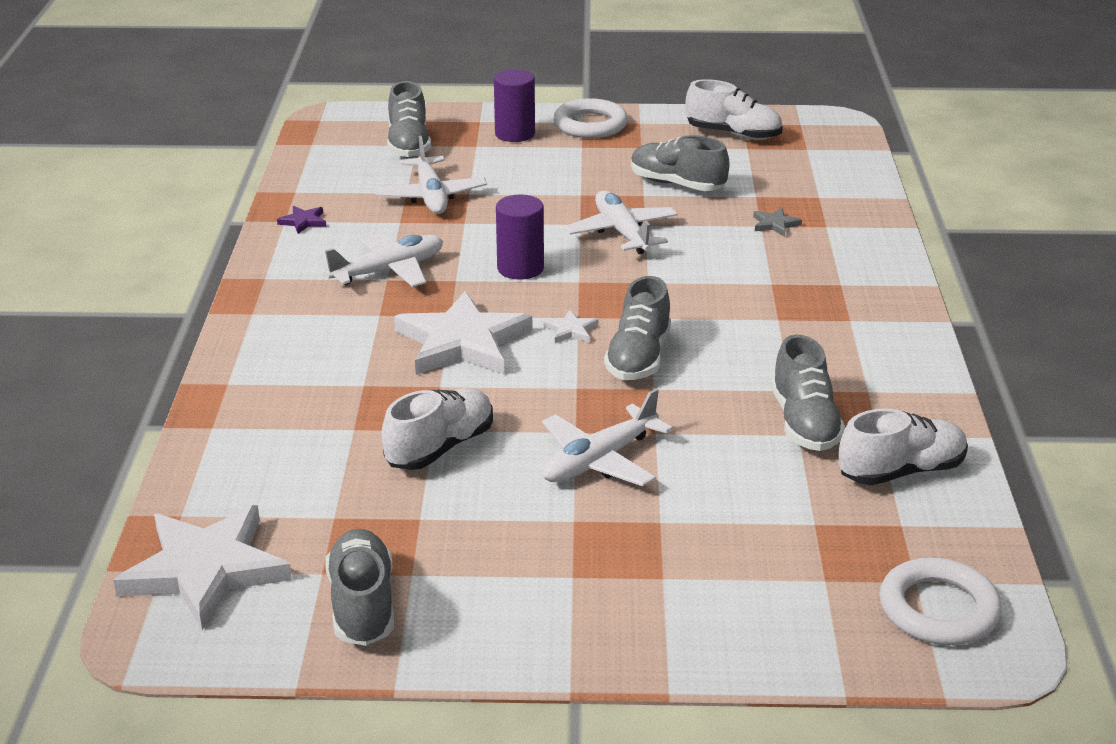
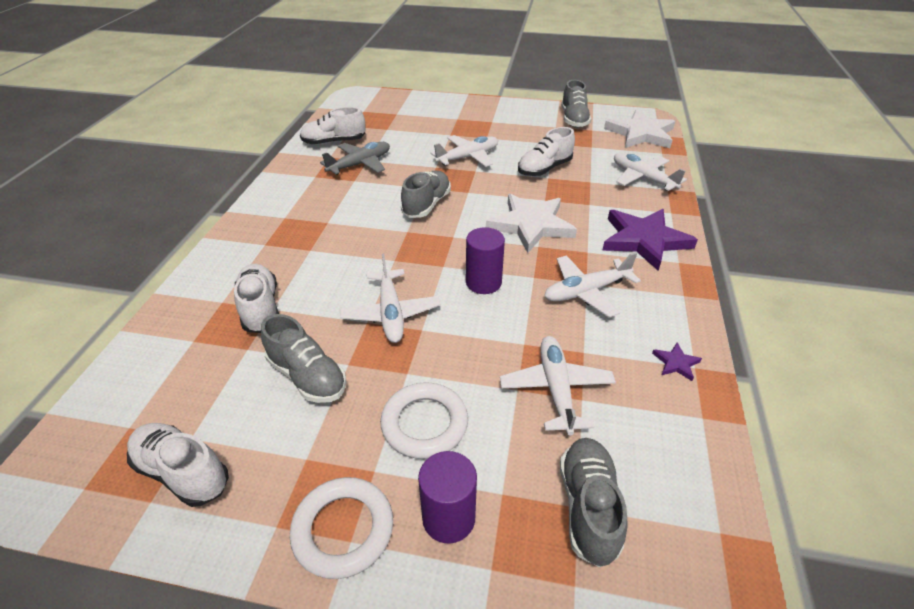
camera: 170 degrees left, 10 degrees up
(250, 445) = (642, 178): none -> white plane
(290, 336) = (644, 240): none -> purple star
(571, 330) = (461, 227): white star -> none
(775, 224) = (260, 308): grey star -> white shoe
(804, 423) = (360, 164): grey shoe -> grey plane
(938, 609) = (363, 104): white ring -> white ring (424, 424)

